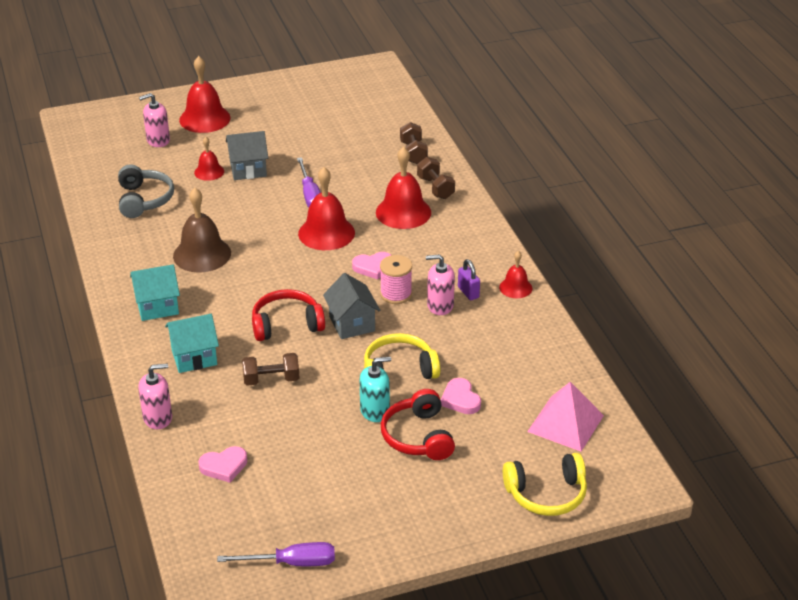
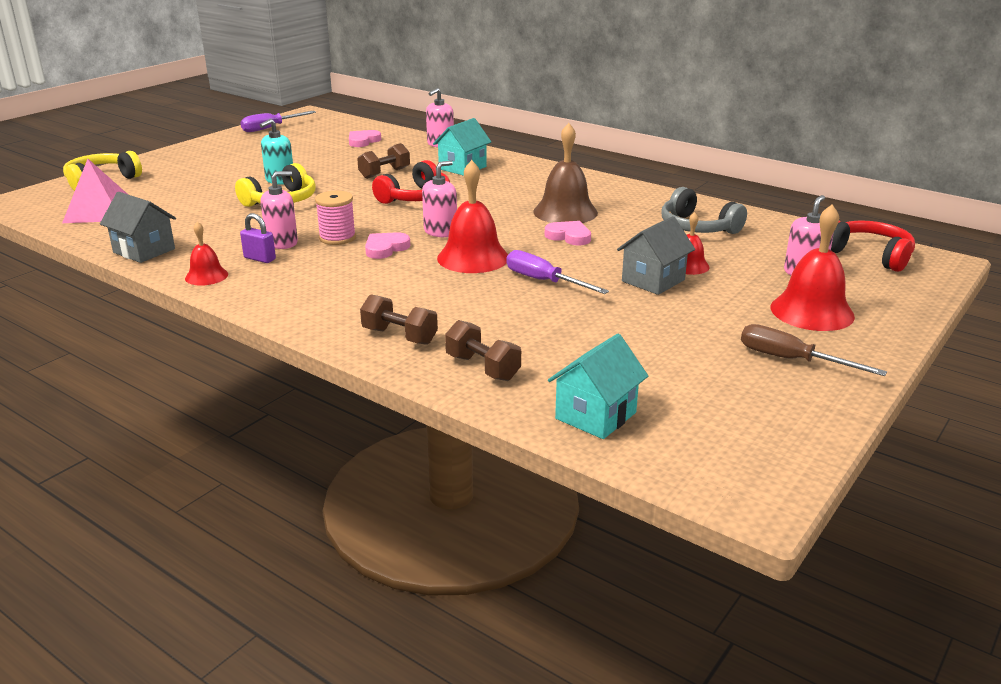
camera: 145 degrees right, 10 degrees down
(157, 307) = (540, 179): turquoise house -> turquoise house (595, 415)
(266, 101) = (791, 360): none -> brown screwdriver
(316, 270) = (440, 232): none -> pink soap dispenser
(352, 324) = (357, 212): grey house -> grey house (144, 251)
(403, 212) = (411, 299): red bell -> none
(418, 436) = (230, 179): red headphones -> red headphones (869, 255)
(460, 399) = (209, 200): pink heart -> pink heart (569, 236)

